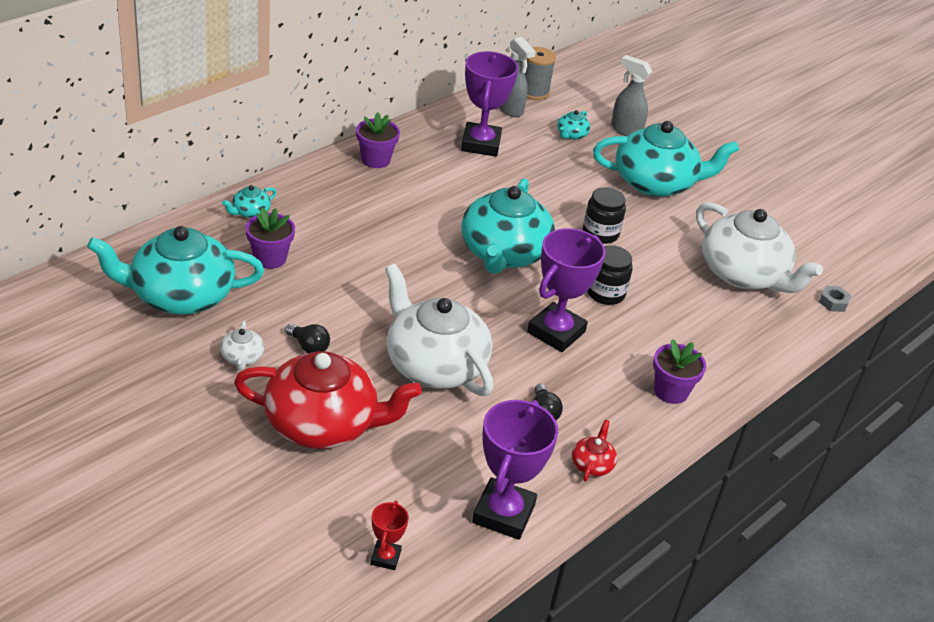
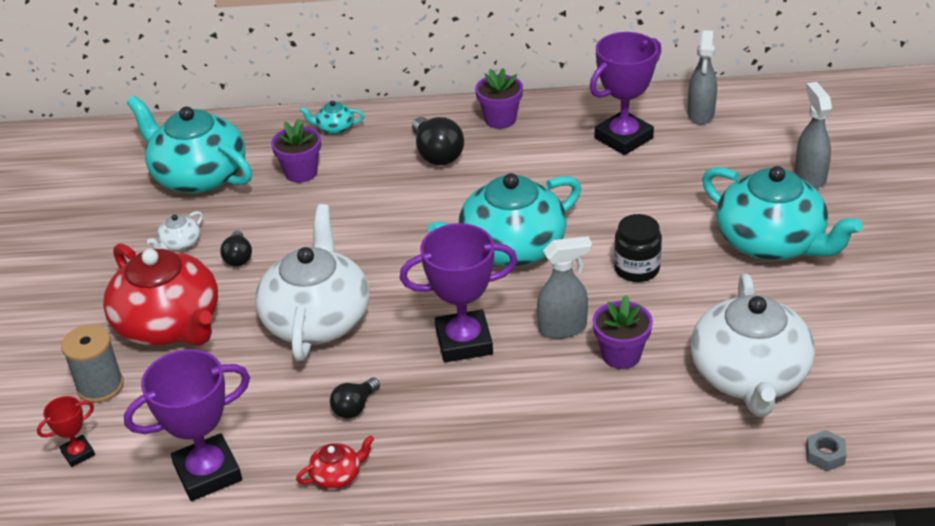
camera: 50 degrees right, 0 degrees up
(362, 203) = (437, 154): none -> black light bulb
(534, 92) = (751, 104): grey spool -> grey spool (100, 386)
(571, 135) = (737, 160): turquoise teapot -> none
(605, 293) = (563, 328): black jar -> grey spray bottle
(671, 391) = (503, 451): purple flower pot -> purple flower pot (621, 355)

